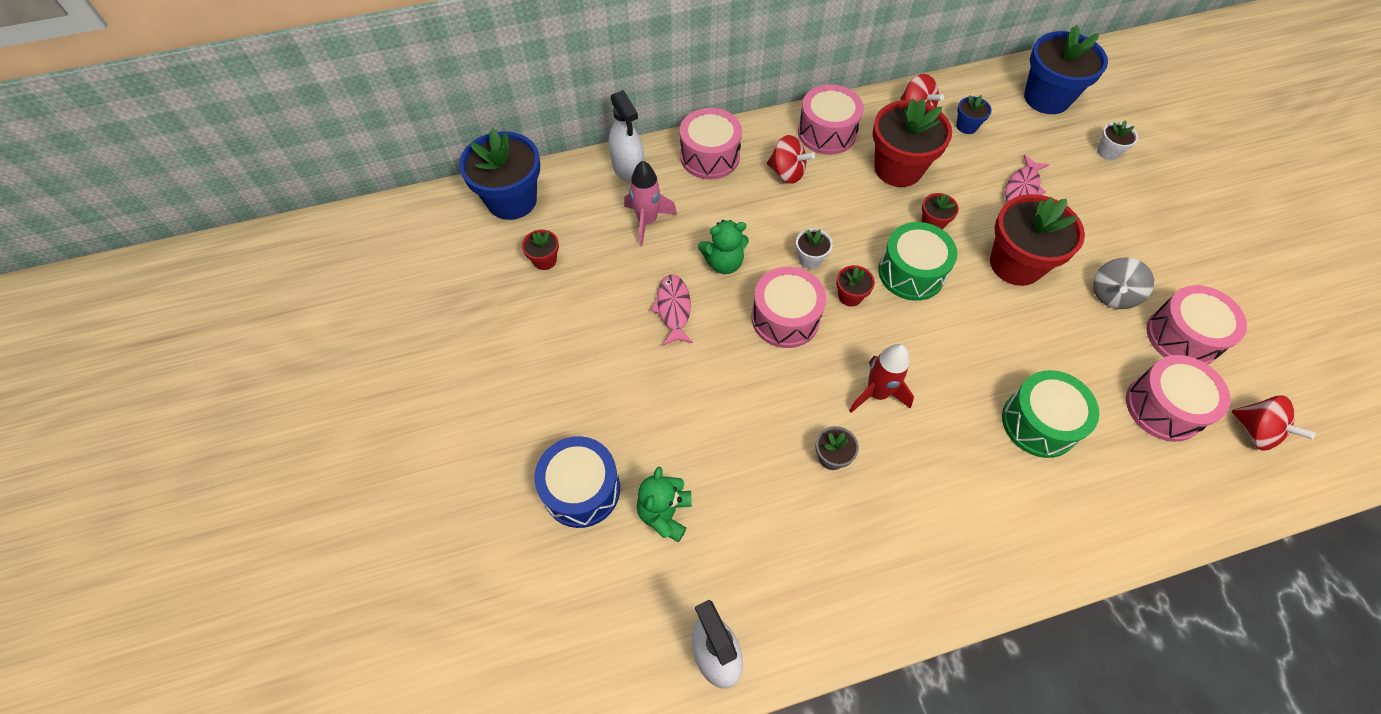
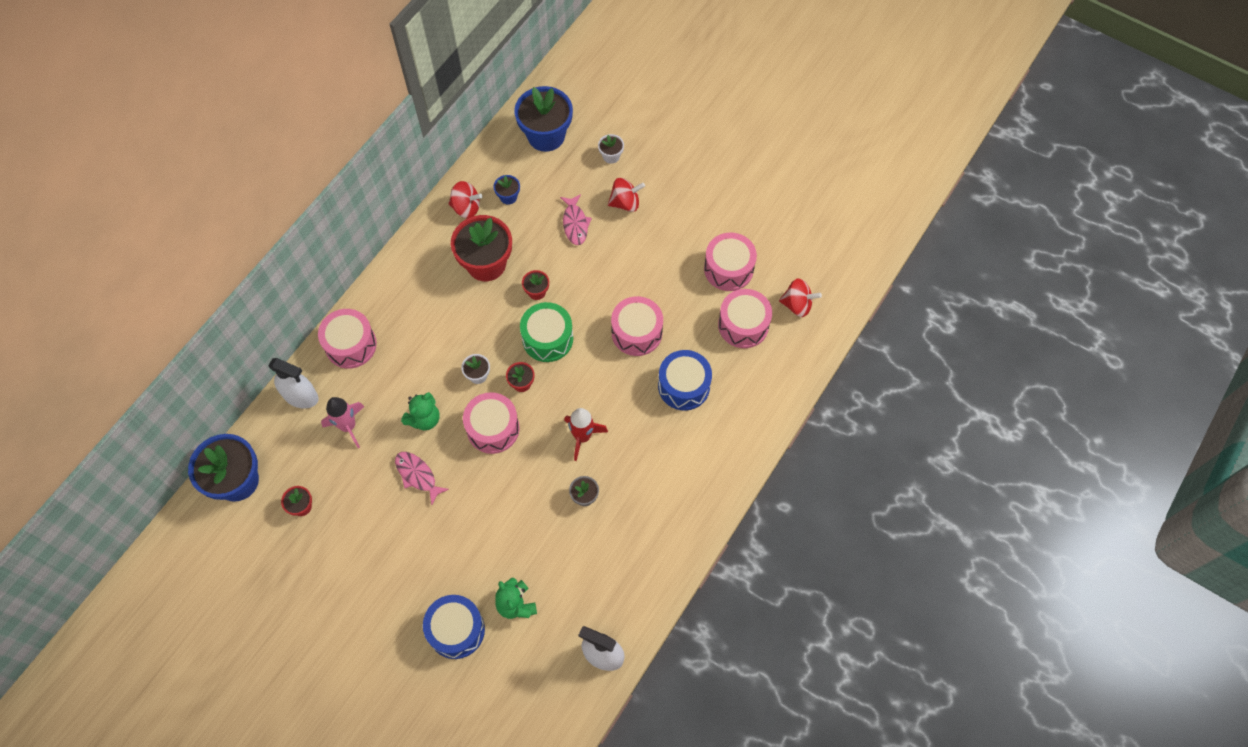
camera: 40 degrees left, 5 degrees up
(787, 173) = (414, 320): red spinning top -> red spinning top (625, 203)
(827, 132) = (418, 268): pink drum -> pink drum (636, 332)
(1016, 264) = (606, 285): red flower pot -> none
(1039, 423) = (684, 386): green drum -> blue drum
(1112, 295) = (674, 267): grey spinning top -> none

